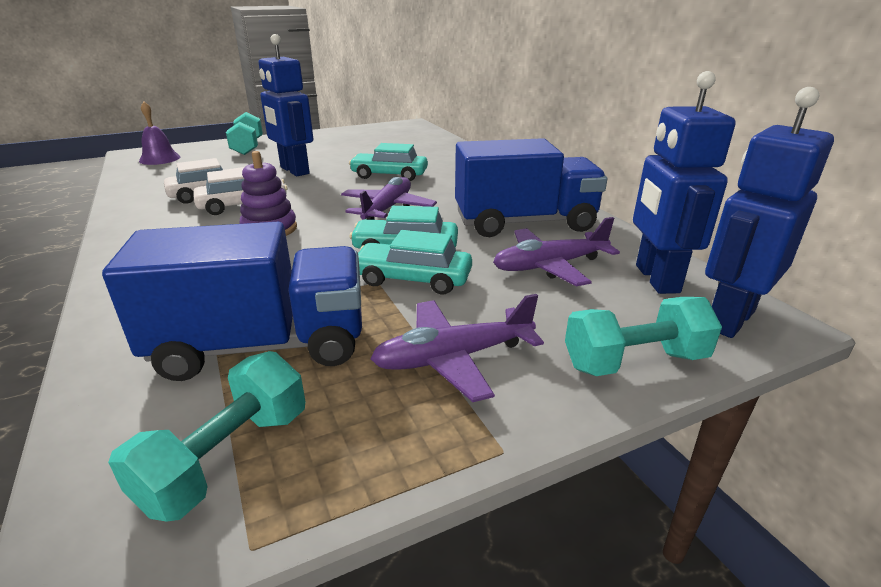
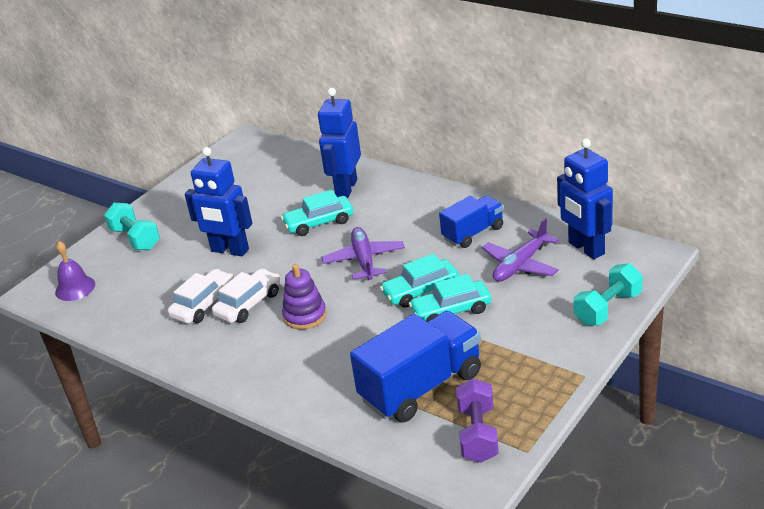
camera: 25 degrees left, 5 degrees up
(227, 458) = (478, 434): turquoise dumbbell -> purple dumbbell
(453, 358) = (524, 347): purple plane -> none
(524, 222) = (473, 233): blue truck -> blue truck, size x0.59
(729, 319) = (637, 262): blue robot -> blue robot (346, 188)

